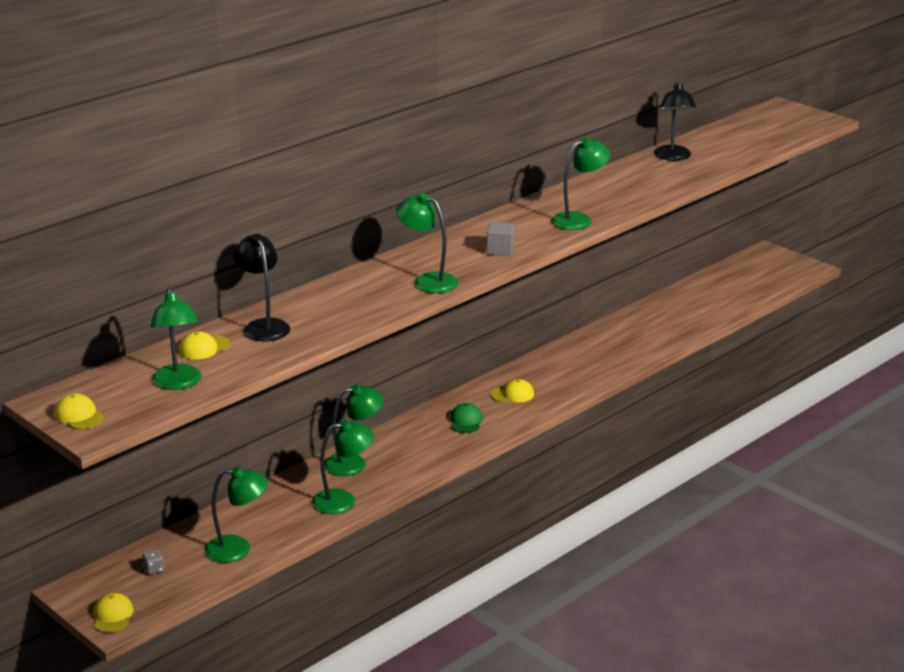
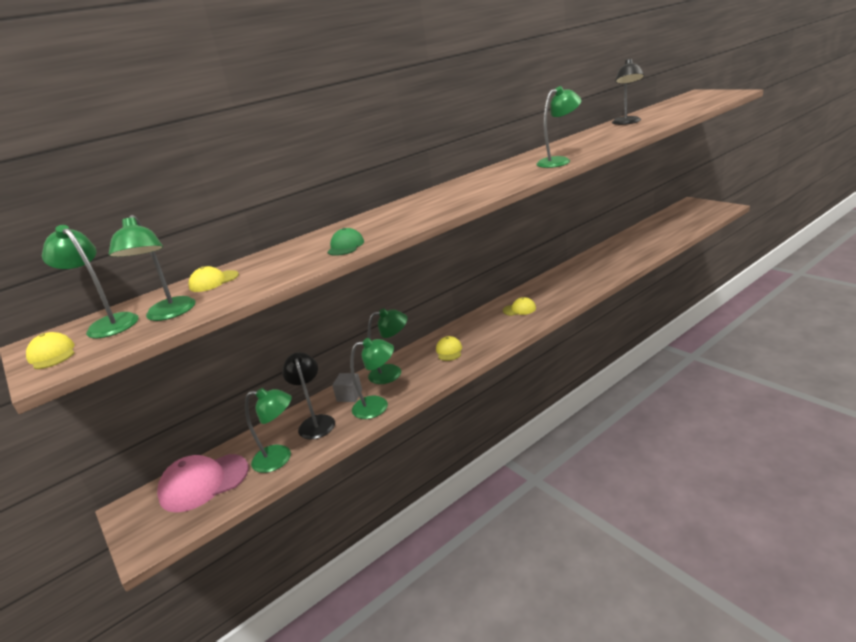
camera: 10 degrees right, 0 degrees up
(113, 616) = (148, 537): yellow cap -> yellow cap (449, 351)
(154, 569) = (204, 483): grey dice -> pink cap
(263, 326) = (276, 259): black lamp -> black lamp (315, 422)
(428, 281) = (430, 212): green lamp -> green lamp (108, 324)
(466, 421) = (483, 332): green cap -> green cap (345, 246)
(500, 250) = (494, 186): grey cube -> grey cube (349, 395)

